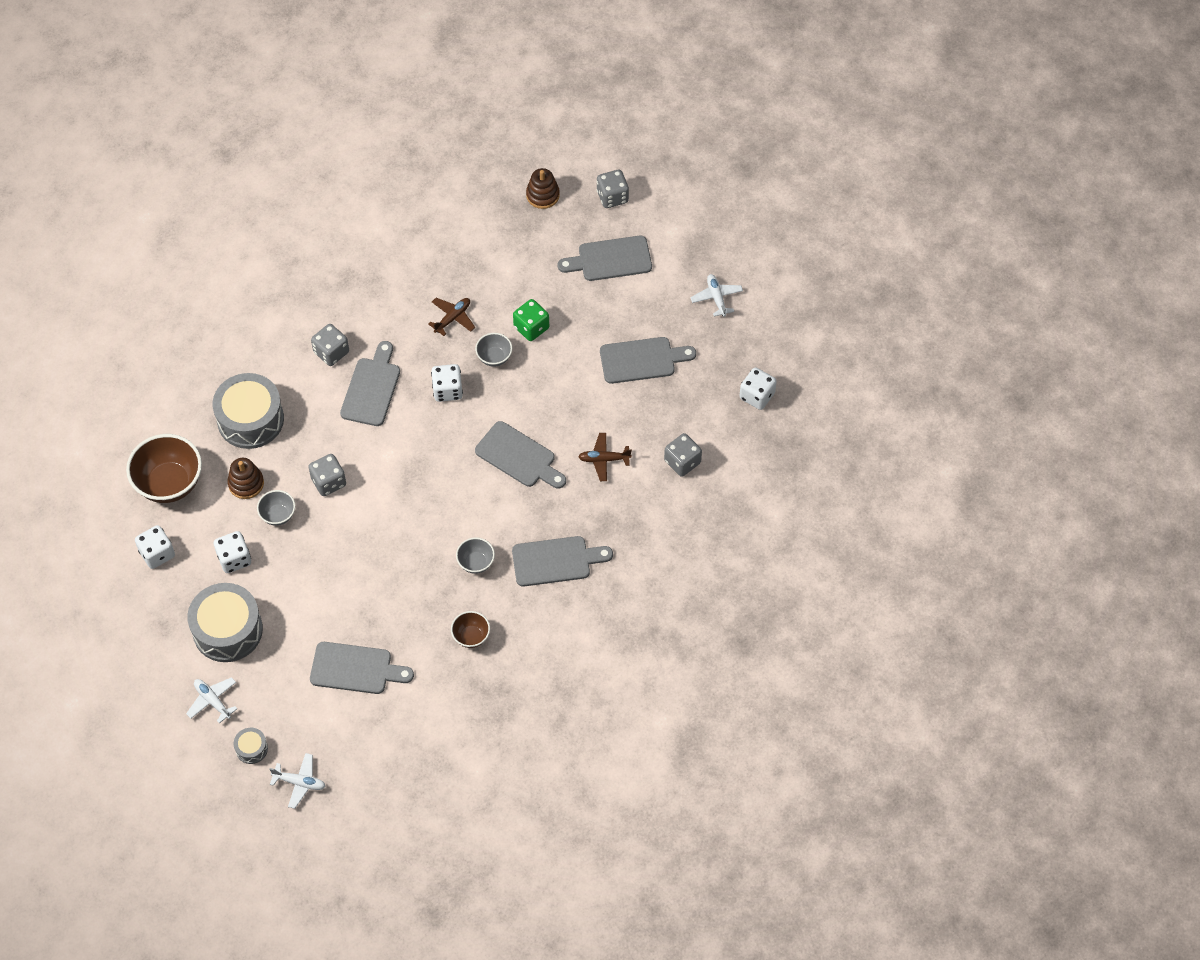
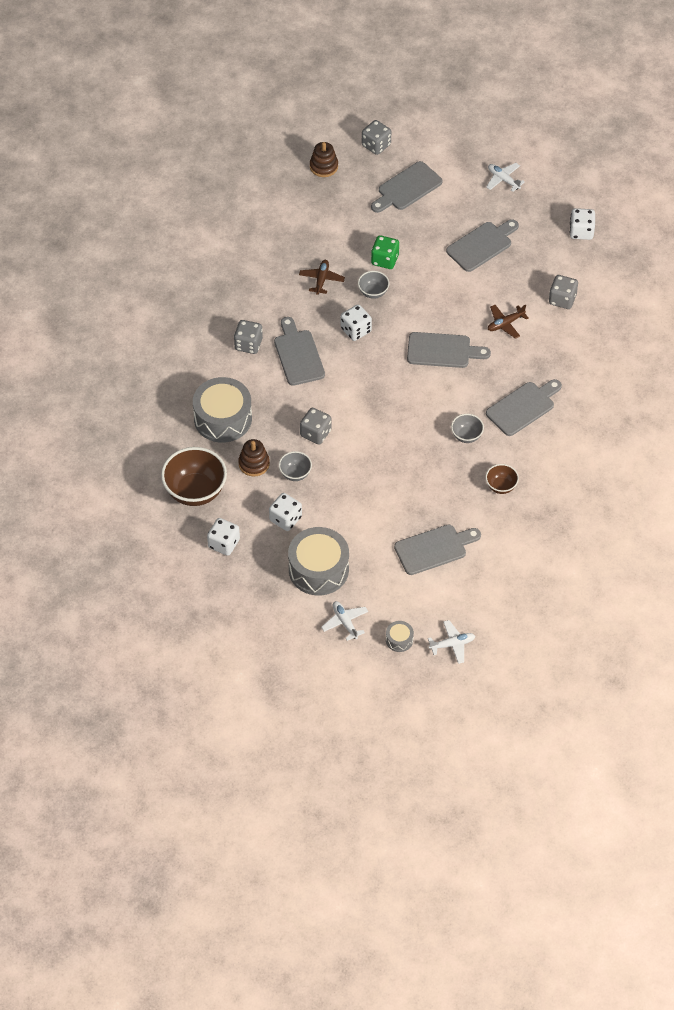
camera: 30 degrees left, 5 degrees down
(212, 701) = (345, 622): white plane -> white plane turned 45 degrees clockwise

